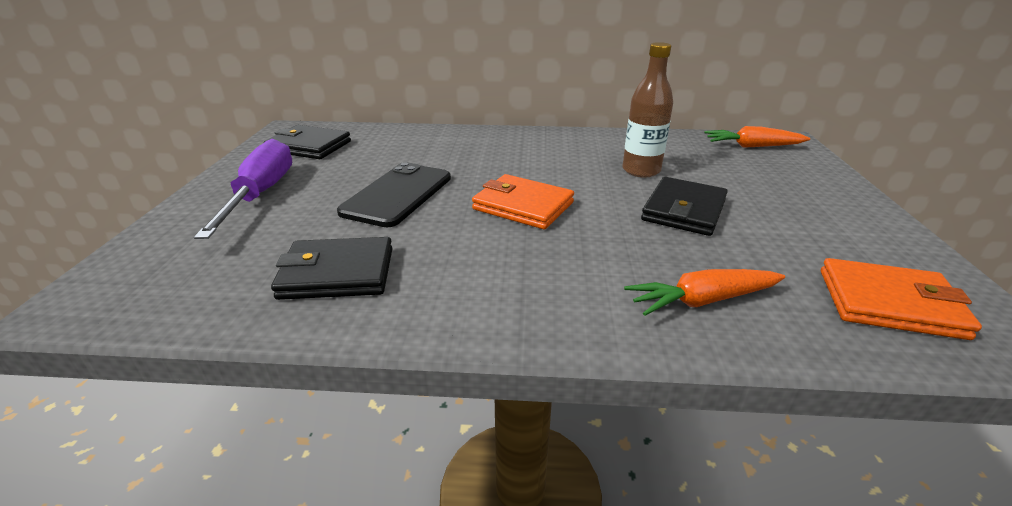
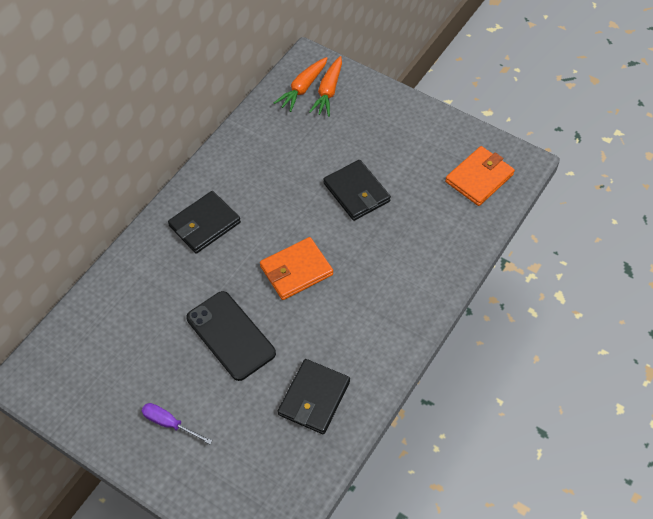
camera: 60 degrees left, 25 degrees up
(261, 194) = (169, 423): purple screwdriver -> purple screwdriver, size x0.52
(309, 146) = (86, 371): black wallet -> black wallet (204, 224)
(641, 170) = (293, 177): brown bottle -> none
(701, 301) = (436, 247): orange carrot -> orange carrot (328, 92)

